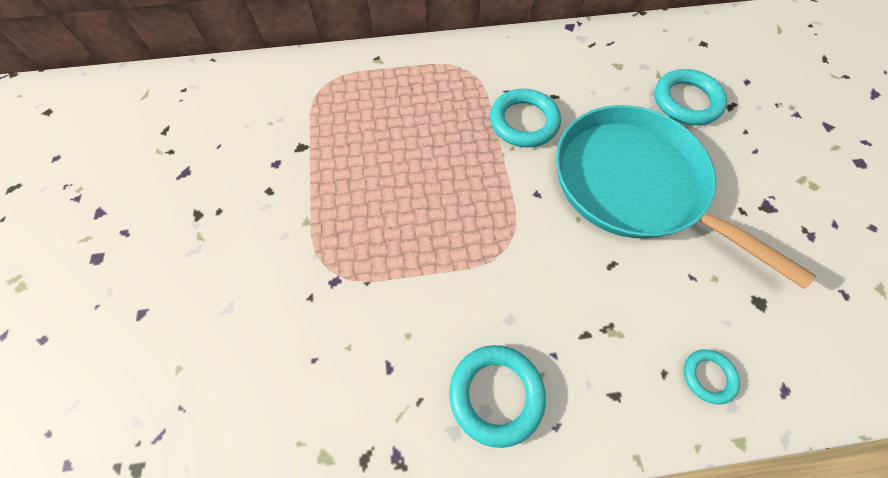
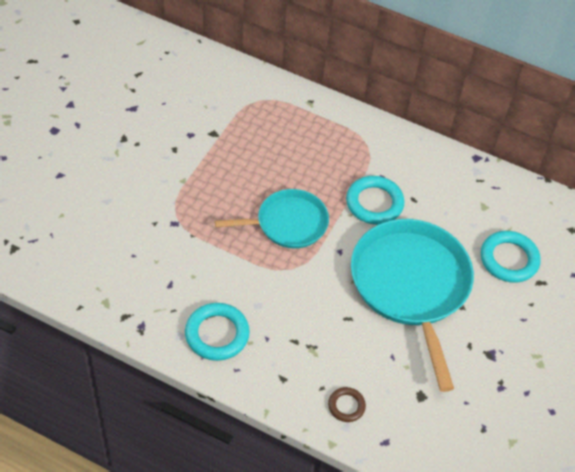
camera: 30 degrees right, 10 degrees down
(460, 197) = (288, 223): none -> turquoise pan
(708, 376) = (346, 406): turquoise ring -> brown ring

